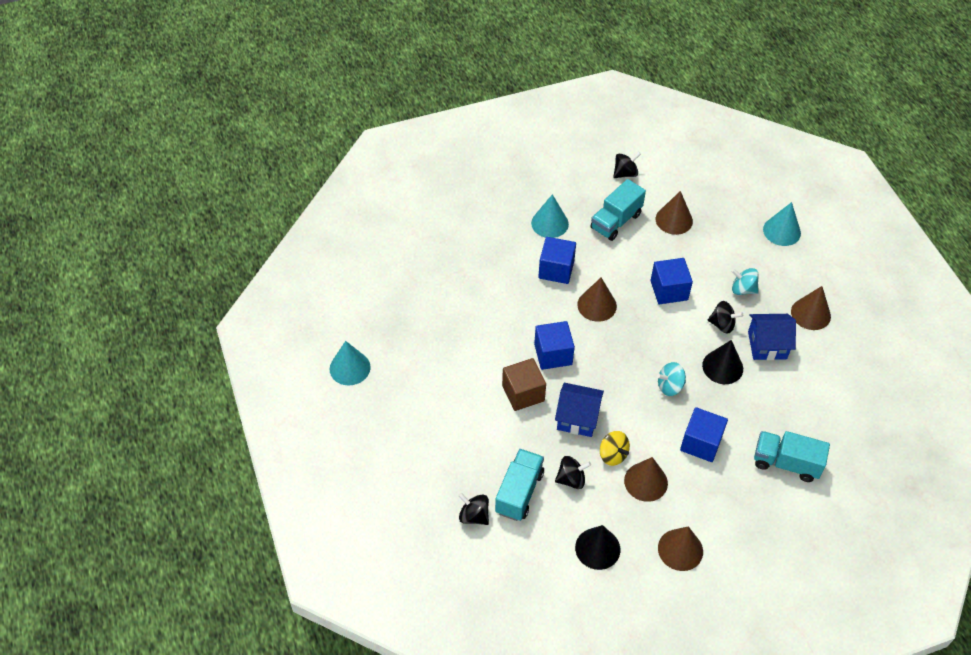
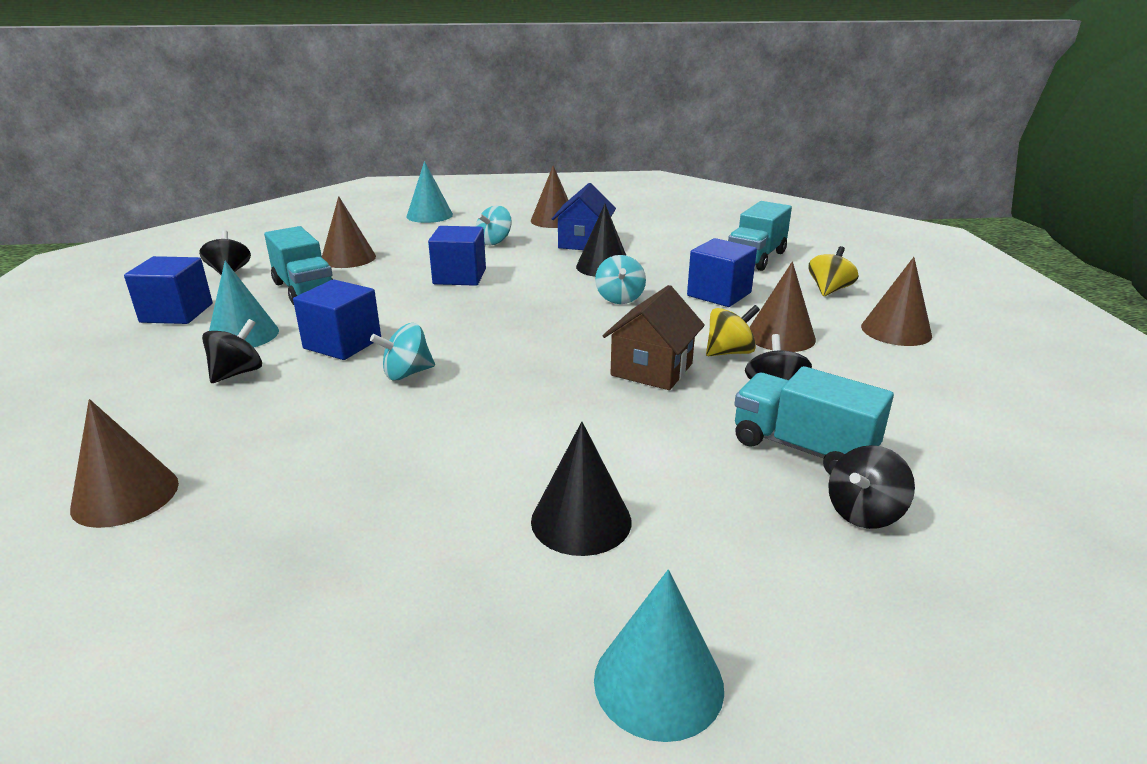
camera: 75 degrees left, 25 degrees down
(350, 368) = (359, 677): turquoise cone -> turquoise cone (658, 682)
(523, 393) = (580, 411): brown cube -> none
(535, 310) = (407, 373): none -> turquoise spinning top
(553, 354) = (512, 371): blue cube -> blue cube (177, 313)
(577, 418) = (651, 369): blue house -> brown house
(597, 305) = (443, 324): brown cone -> brown cone (125, 495)
(597, 548) = (910, 390): black cone -> black cone (581, 520)
(722, 325) = (539, 258): black spinning top -> black spinning top (237, 373)
(738, 512) = (829, 290): none -> yellow spinning top

